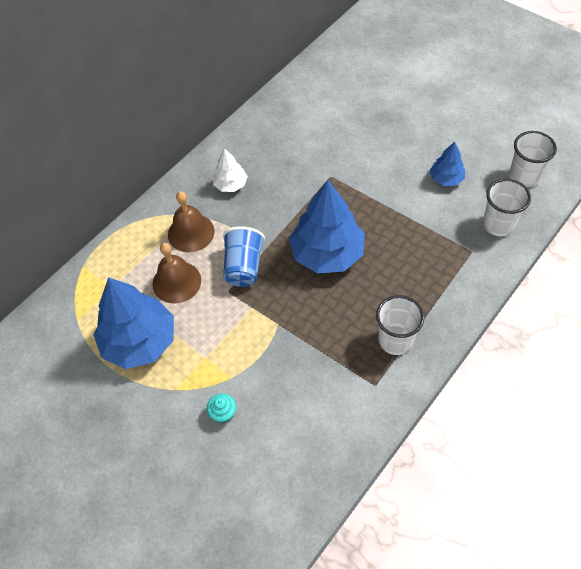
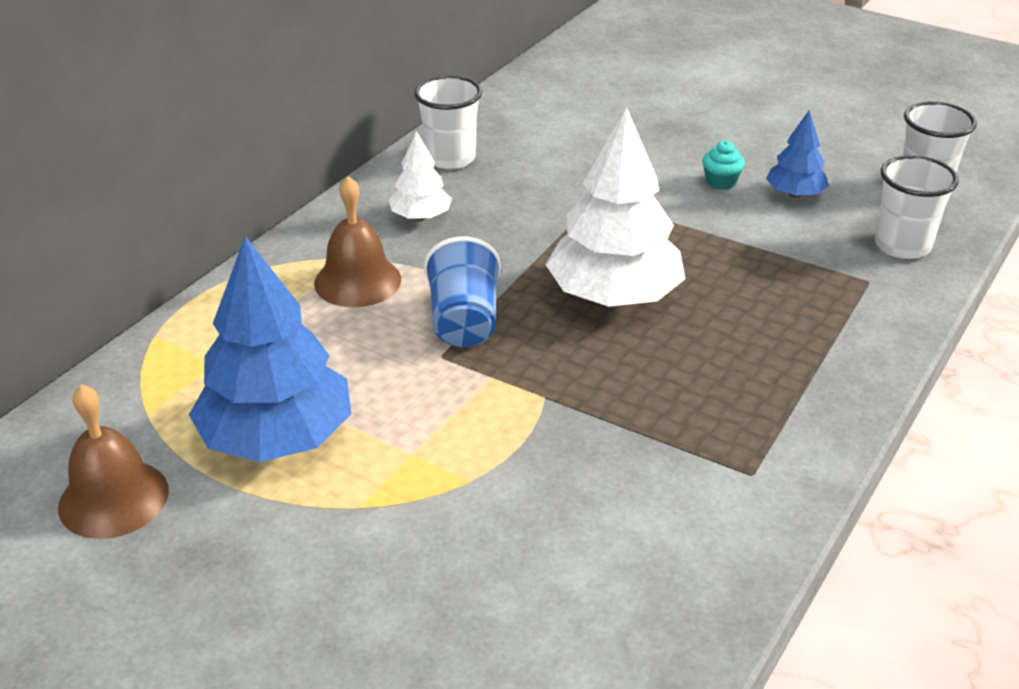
camera: 10 degrees left, 20 degrees down
(176, 282) = (340, 348): brown bell -> brown bell (113, 498)
(223, 413) = (462, 537): turquoise cupcake -> turquoise cupcake (721, 182)
(327, 253) = (614, 296): blue tree -> white tree
(395, 340) = (771, 407): white cup -> white cup (450, 158)

